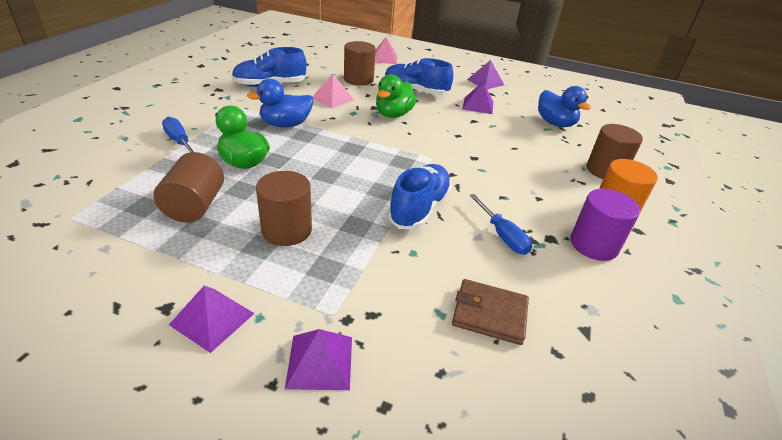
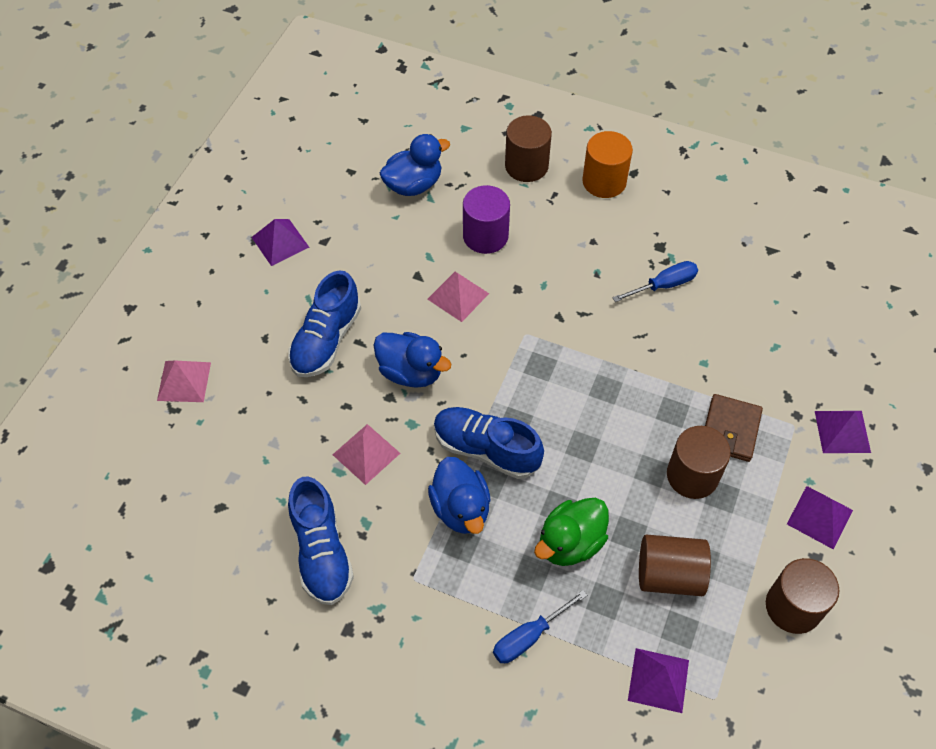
camera: 85 degrees left, 20 degrees up
(358, 79) = (287, 420): brown cylinder -> brown cylinder (793, 607)
(393, 114) = (411, 372): green duck -> blue duck
(419, 208) = (632, 353): blue shoe -> blue shoe (486, 449)
(460, 133) = (458, 296): none -> pink pyramid
(478, 105) = (368, 264): purple pyramid -> purple pyramid (658, 680)
(489, 314) = (768, 312): brown wallet -> brown wallet (730, 430)
(593, 245) = (663, 214): purple cylinder -> purple cylinder (485, 236)

